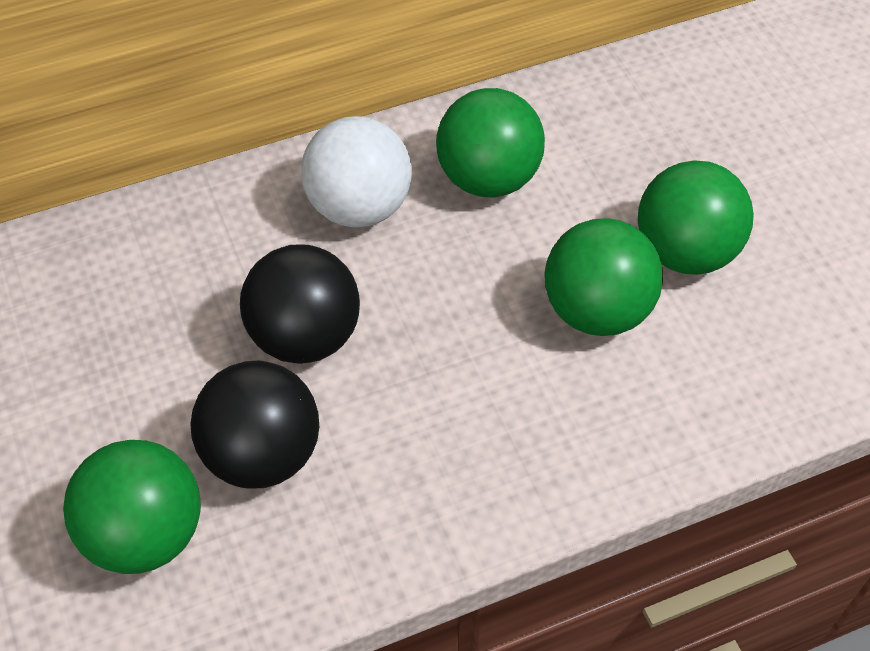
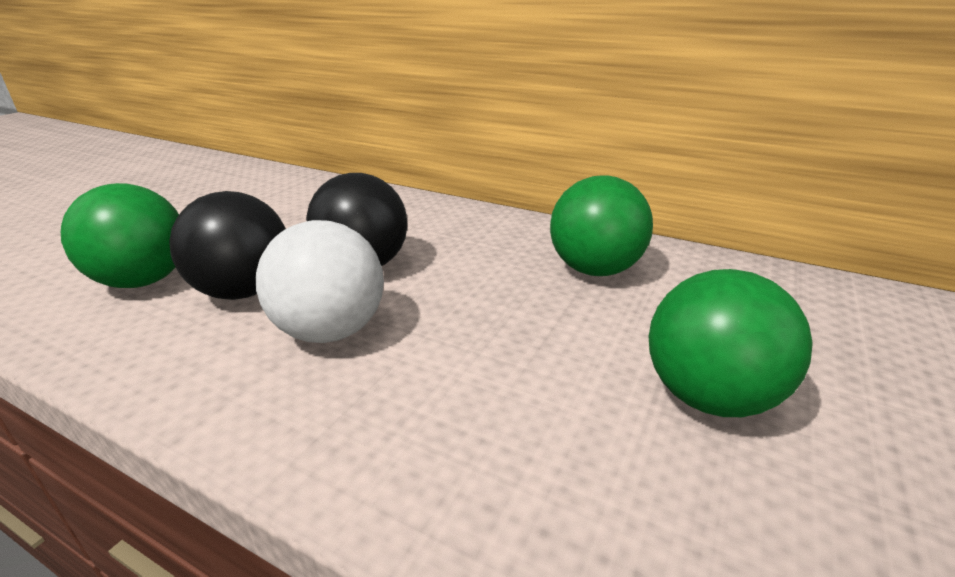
camera: 50 degrees right, 25 degrees down
(359, 207) = (492, 241): white ball -> white ball (330, 331)
(596, 310) = (561, 376): green ball -> none

